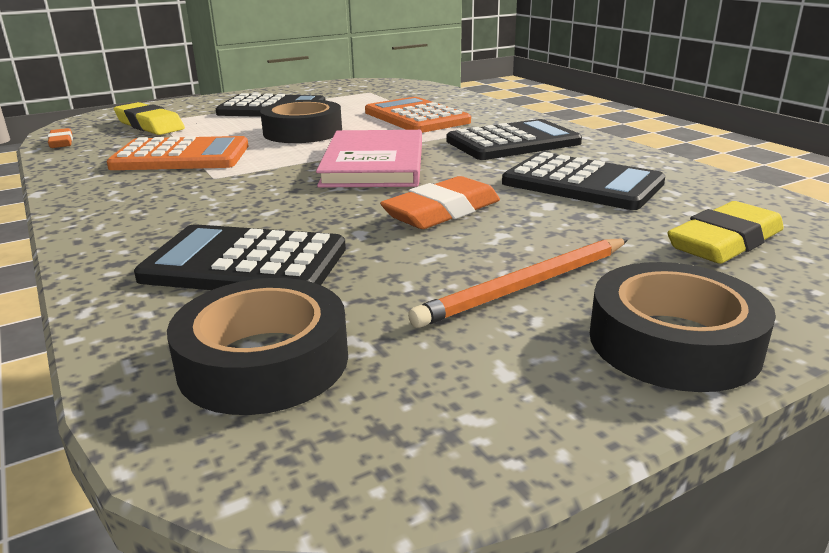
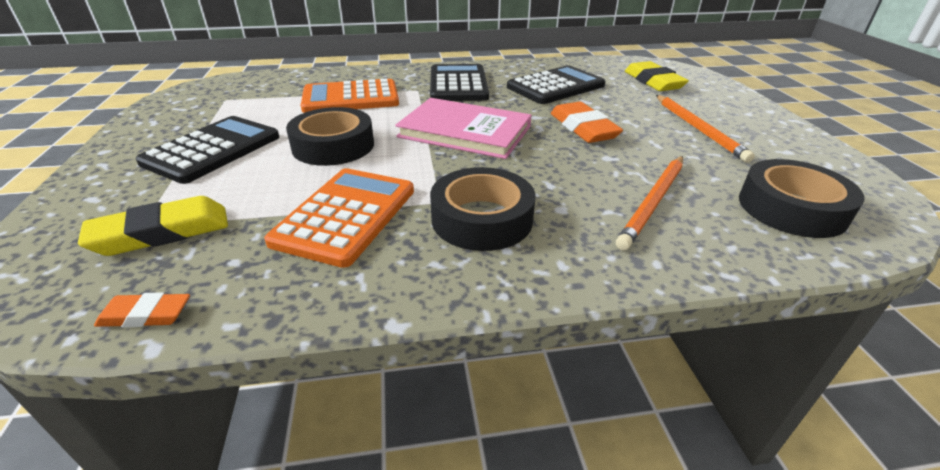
camera: 70 degrees left, 10 degrees up
(245, 263) = (653, 202): black calculator -> orange pencil
(673, 342) = (755, 115): black tape -> black tape (482, 219)

